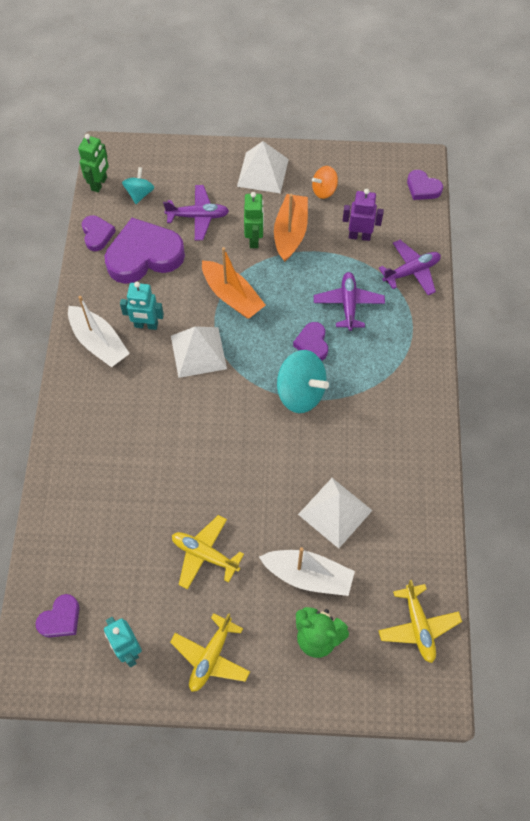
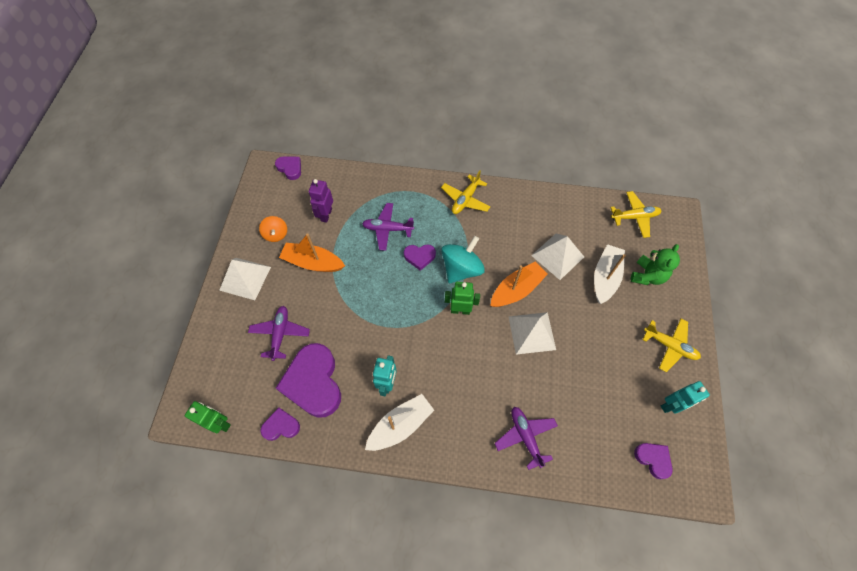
camera: 85 degrees left, 0 degrees up
(139, 194) = (242, 385): turquoise spinning top -> none
(198, 352) = (418, 341): white pyramid -> white pyramid (532, 333)
(205, 554) = (593, 346): yellow plane -> yellow plane (465, 199)
(232, 296) = (368, 311): orange boat -> orange boat (516, 289)
(254, 239) = (314, 290): green robot -> green robot (460, 310)
(411, 271) = (365, 185): purple plane -> purple plane (525, 437)
(422, 188) = (290, 168): purple heart -> purple heart turned 90 degrees counterclockwise

